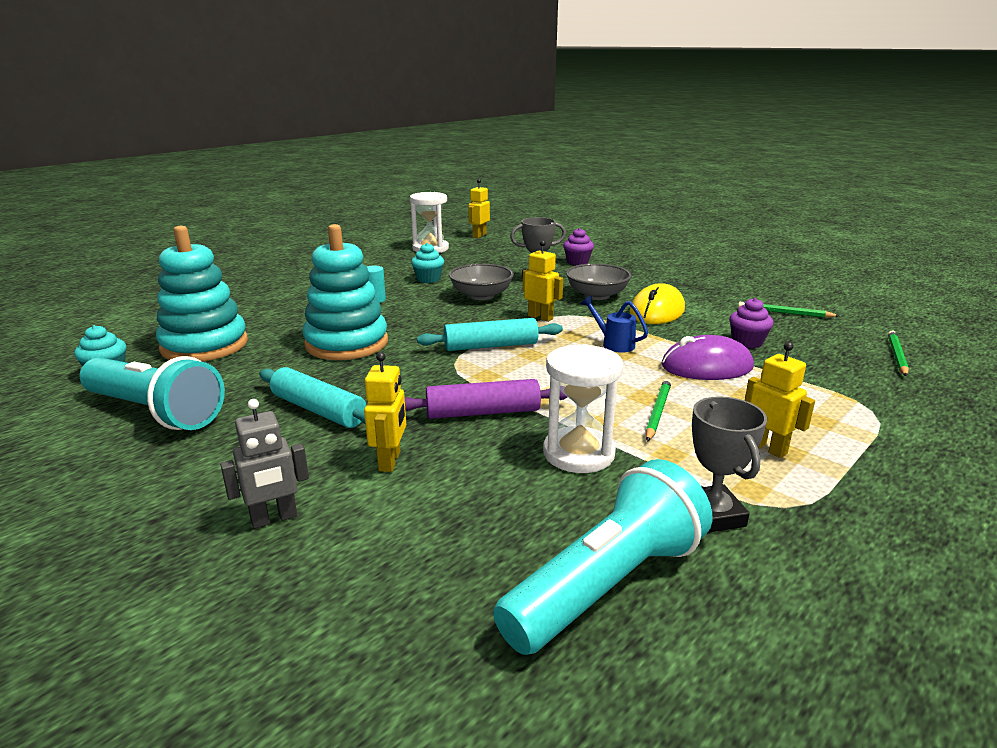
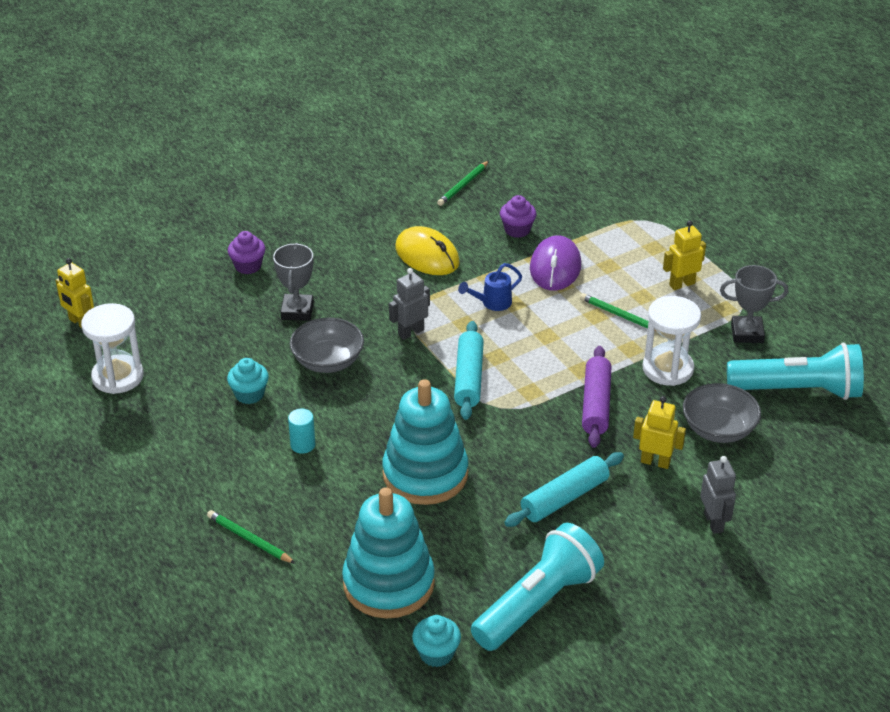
camera: 75 degrees left, 15 degrees up
(540, 317) = (410, 332): yellow robot -> grey robot
(597, 295) = (366, 281): grey bowl -> grey bowl (718, 429)
(607, 584) = (798, 390): turquoise flashlight -> turquoise flashlight turned 120 degrees clockwise
(897, 356) = (569, 169): green pencil -> green pencil (249, 539)

